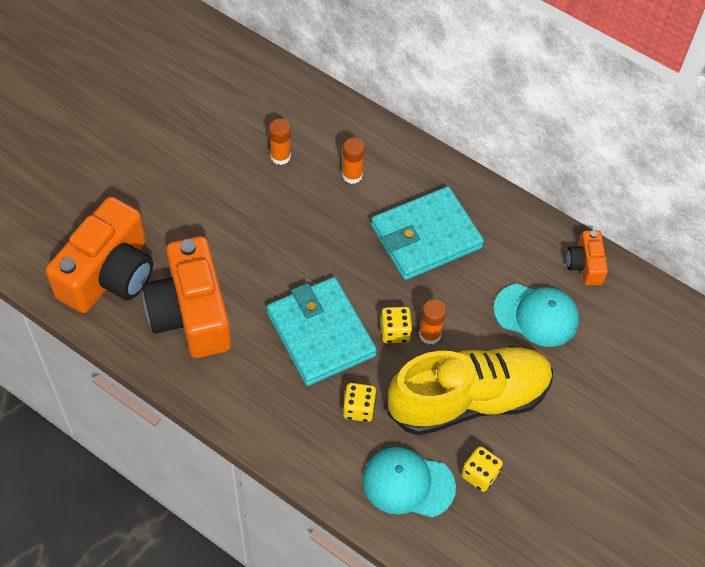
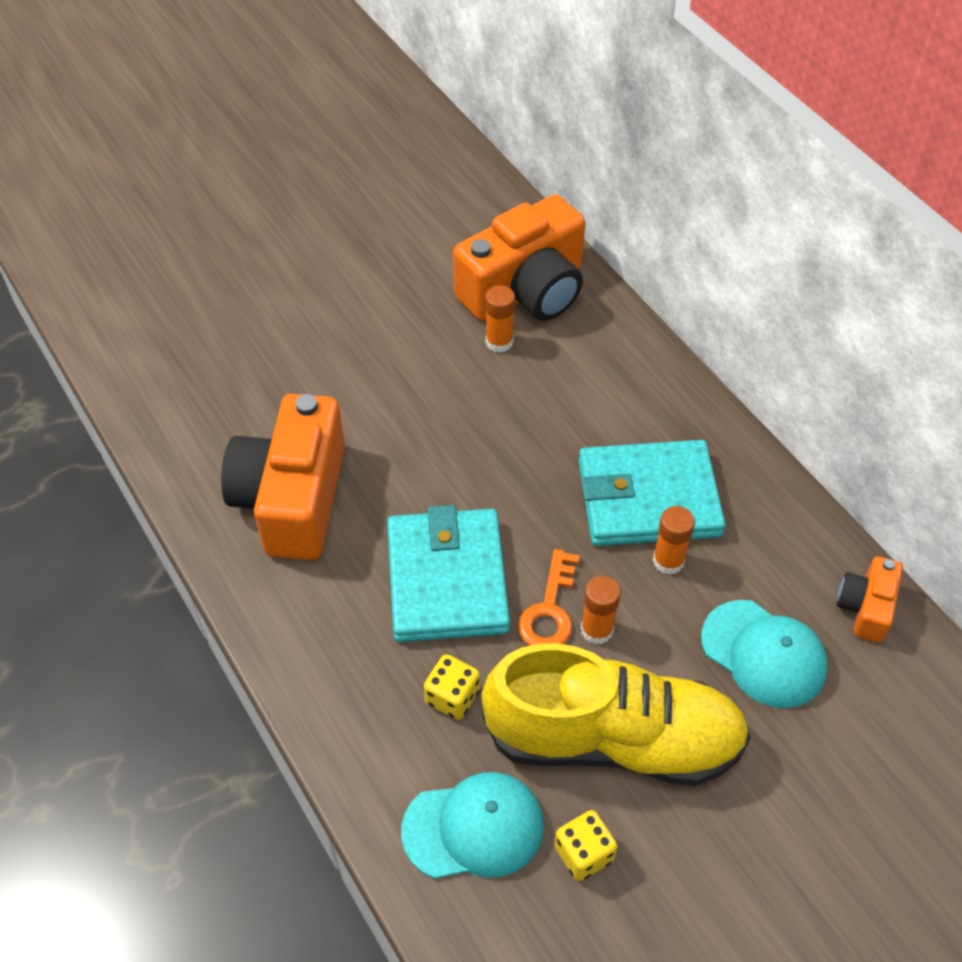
camera: 25 degrees right, 5 degrees down
(109, 274) = (217, 419): orange camera -> orange camera (525, 290)
(352, 175) = (582, 391): orange glue stick -> orange glue stick (668, 561)
(395, 332) = (549, 610): yellow dice -> orange key
(408, 484) = (473, 828): turquoise cap -> turquoise cap turned 135 degrees clockwise

